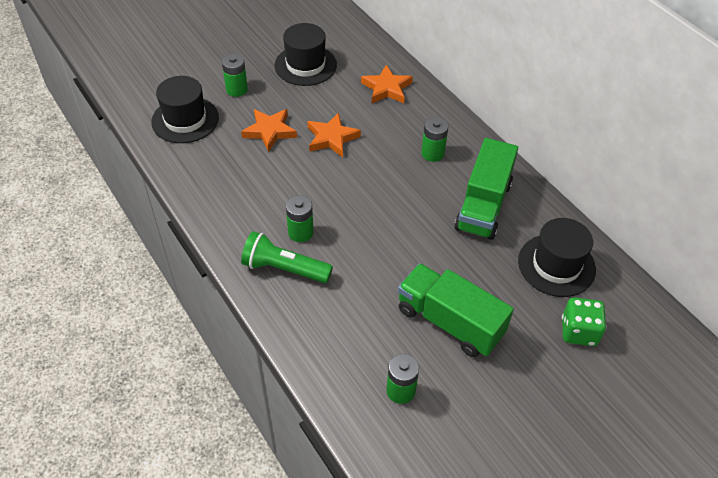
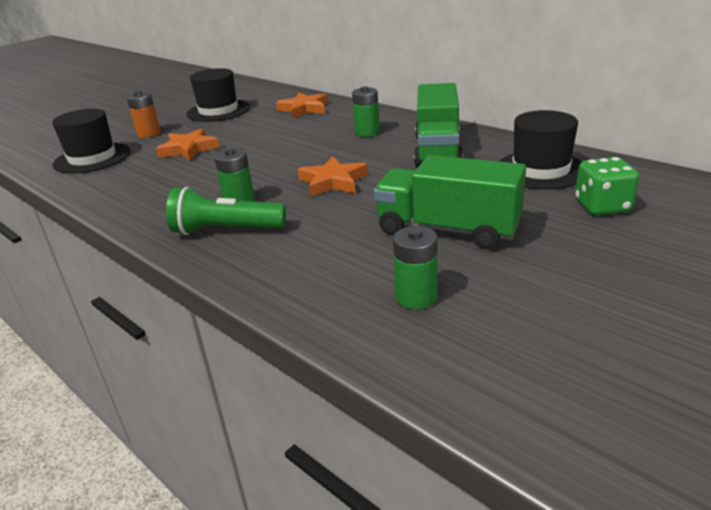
camera: 10 degrees left, 20 degrees down
(237, 89) = (149, 133): green battery -> orange battery
(332, 138) = (257, 142): orange star -> orange star (333, 181)

